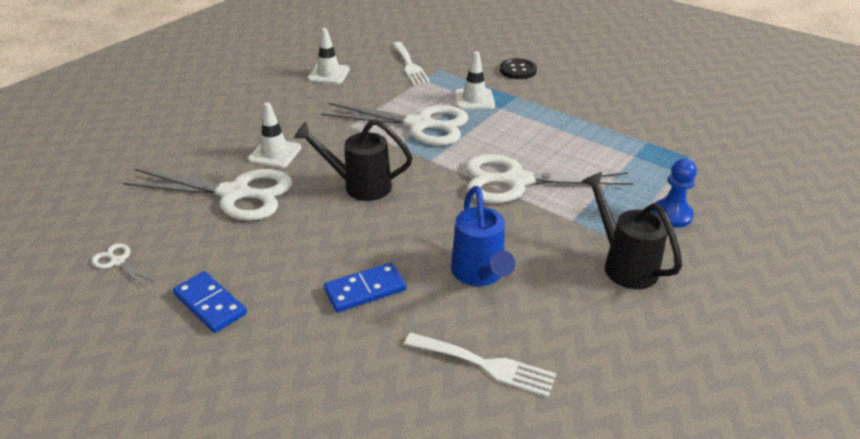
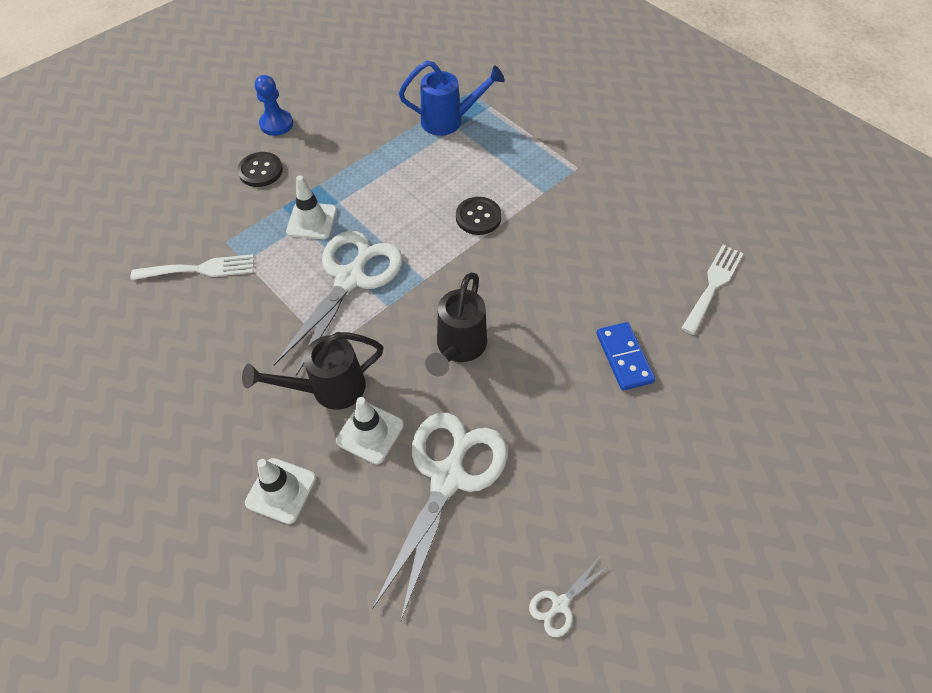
camera: 80 degrees left, 20 degrees up
(210, 304) = (636, 495): blue domino -> none
(329, 74) = (183, 362): white traffic cone -> white traffic cone (281, 490)
(480, 275) = (610, 270): blue watering can -> blue watering can (449, 121)
(517, 181) = (478, 217): white scissors -> black button
(623, 264) = (604, 176): black watering can -> black watering can (328, 389)
(671, 215) = (547, 130): blue pawn -> blue pawn (276, 124)

